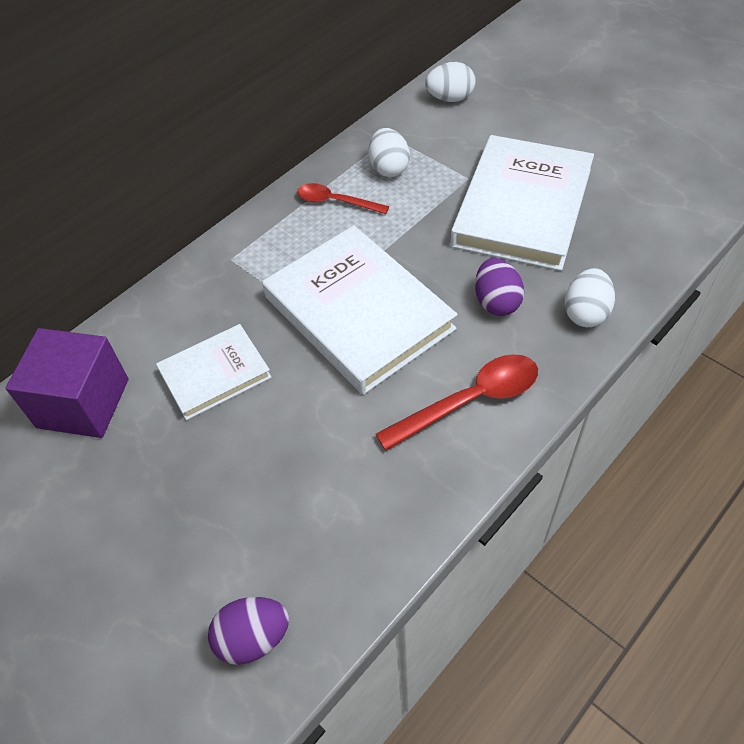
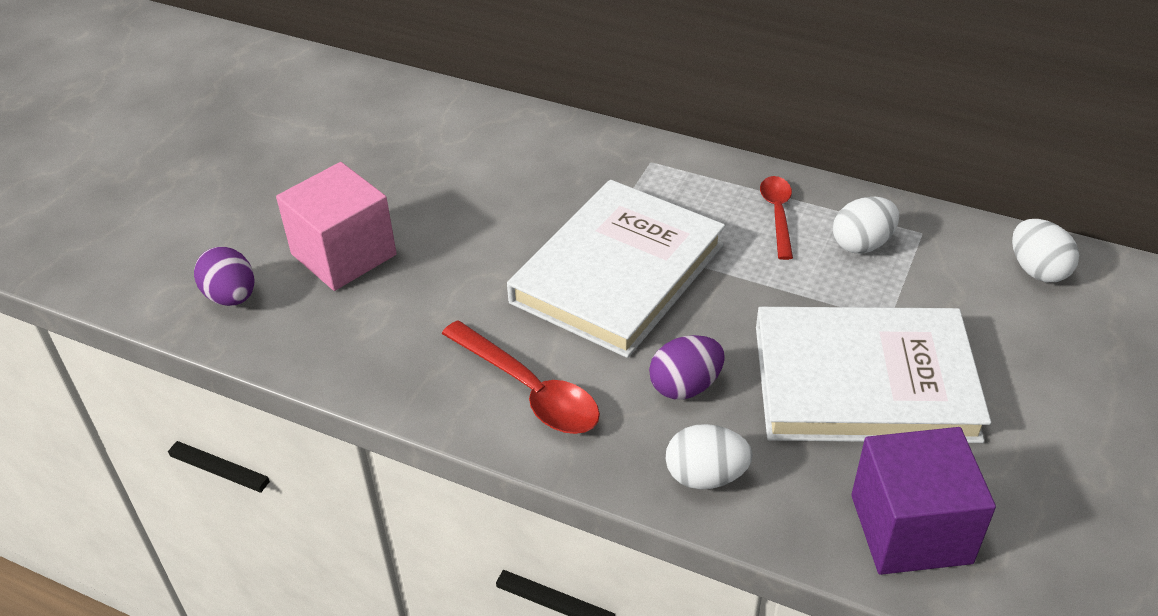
camera: 70 degrees right, 10 degrees down
(83, 403) = (439, 126): purple cube -> purple cube (910, 529)
(215, 374) = (498, 194): white book -> none
(237, 519) = (343, 254): none -> pink cube

